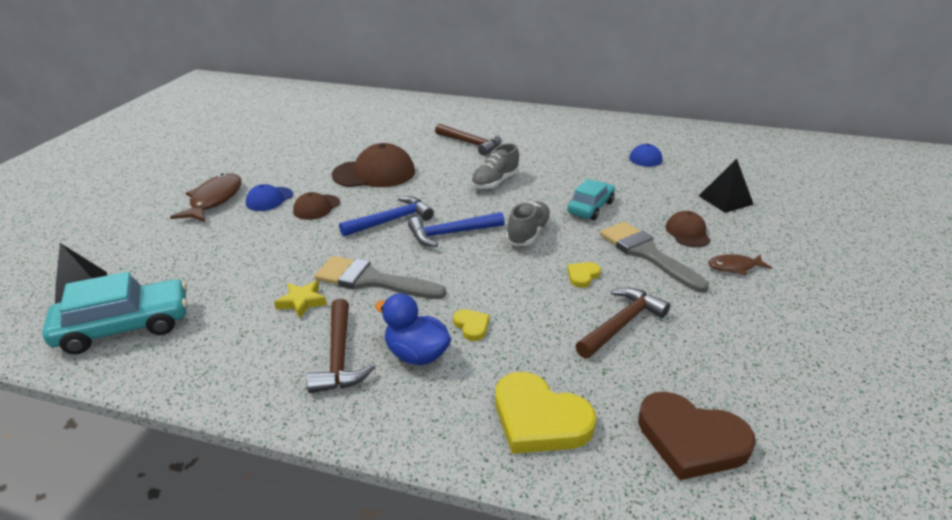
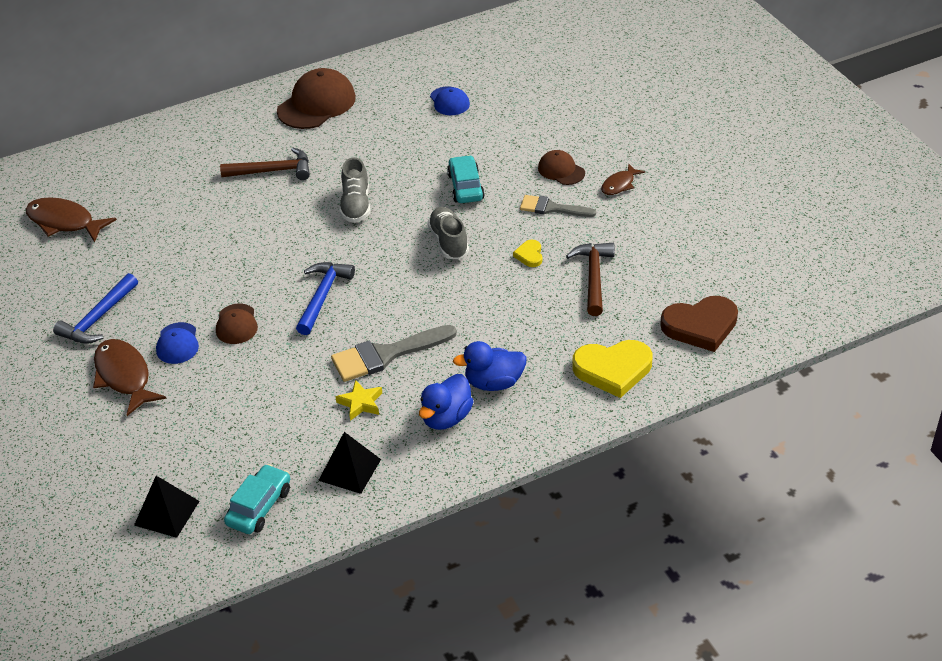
camera: 40 degrees left, 10 degrees up
(125, 327) = (259, 506): turquoise car -> turquoise car, size x0.67
(325, 118) = (64, 222): none -> brown fish
(339, 356) = (446, 417): brown hammer -> blue duck
(374, 173) = (231, 259): brown cap -> brown cap (316, 104)
(451, 233) = (389, 278): blue hammer -> blue hammer (98, 318)
(471, 326) = (503, 341): yellow heart -> none
(646, 253) = (551, 208): grey brush -> grey brush, size x0.65
(725, 200) = (557, 119): black pyramid -> black pyramid (349, 469)

